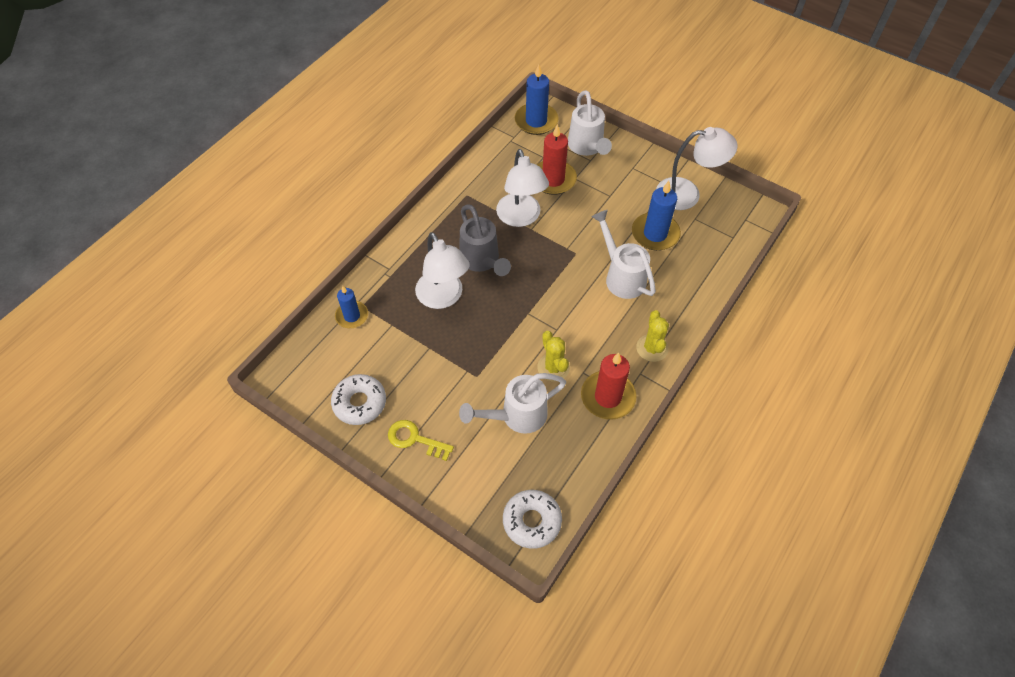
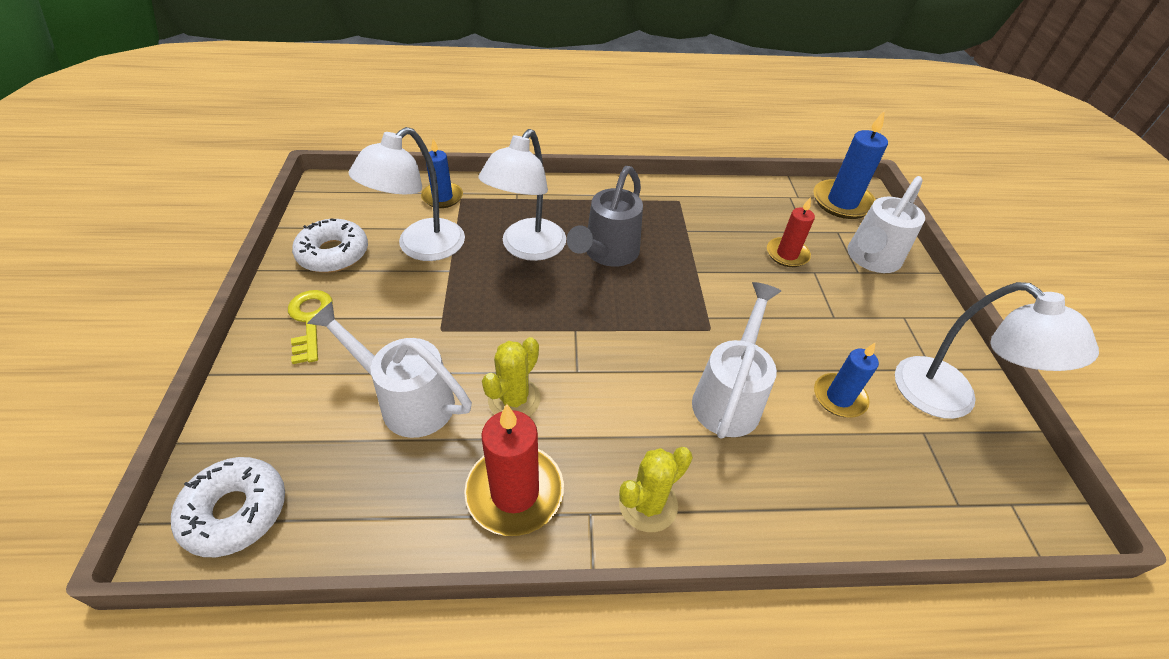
camera: 50 degrees right, 10 degrees down
(521, 217) = (702, 255): white lamp -> white lamp (421, 247)
(553, 179) = (787, 254): red candle -> red candle, size x0.64
(655, 234) = (839, 397): blue candle -> blue candle, size x0.64

